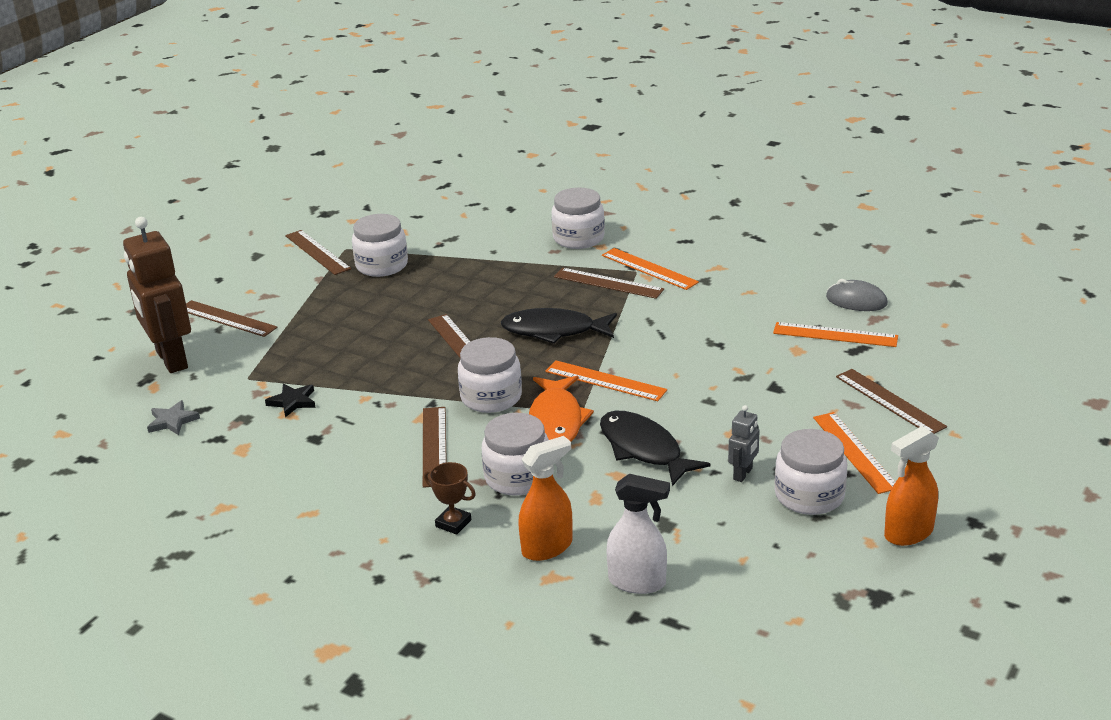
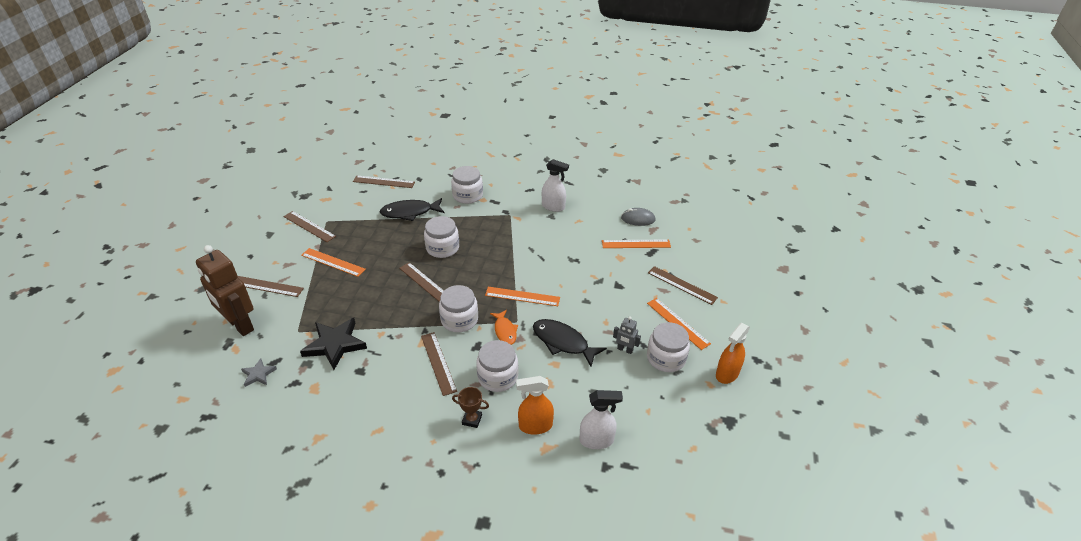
camera: 20 degrees left, 10 degrees up
(293, 402) = (335, 345): black star -> black star, size x1.94
(382, 265) = (354, 231): white jar -> white jar (442, 248)
(547, 547) = (535, 426): orange spray bottle -> orange spray bottle turned 135 degrees counterclockwise
(554, 331) = (478, 264): black fish -> black fish (410, 212)
(556, 421) = (505, 331): orange fish -> orange fish, size x0.63
(608, 283) = (497, 225): brown ruler -> brown ruler (384, 182)
(649, 269) = (516, 212): orange ruler -> orange ruler (333, 262)
(715, 268) = (553, 207): none -> white spray bottle
(743, 474) = (625, 350): grey robot -> grey robot turned 105 degrees clockwise

